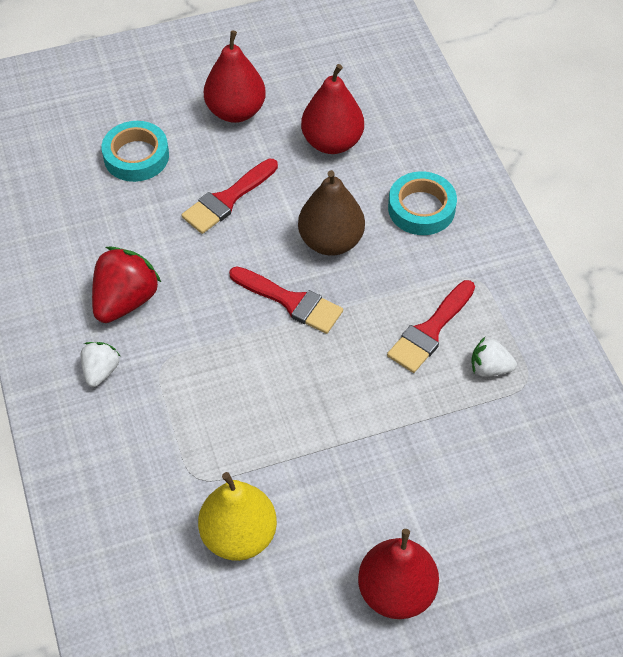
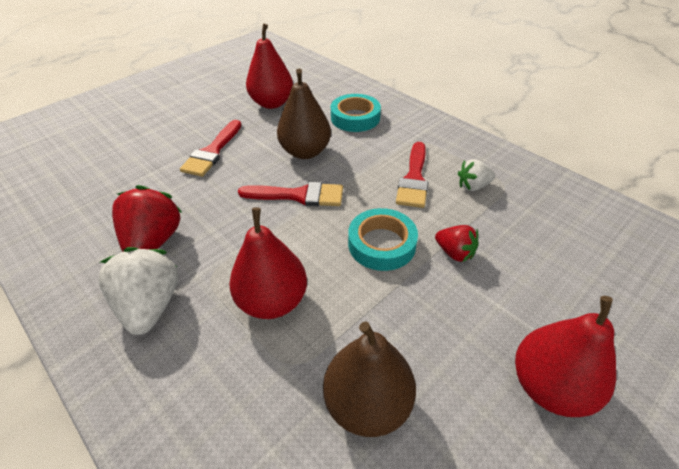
camera: 25 degrees left, 10 degrees down
(101, 371) = (150, 305): white strawberry -> white strawberry, size x1.75
(136, 156) = (126, 148): turquoise tape -> turquoise tape (382, 244)
(236, 111) = (194, 106): red pear -> red pear (272, 301)
(239, 535) = (367, 403): yellow pear -> brown pear
(408, 438) = (454, 253): none -> red strawberry

